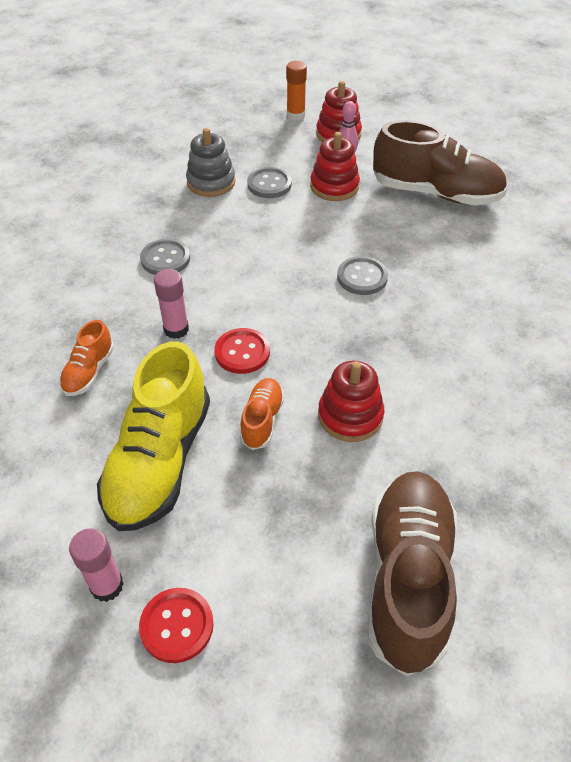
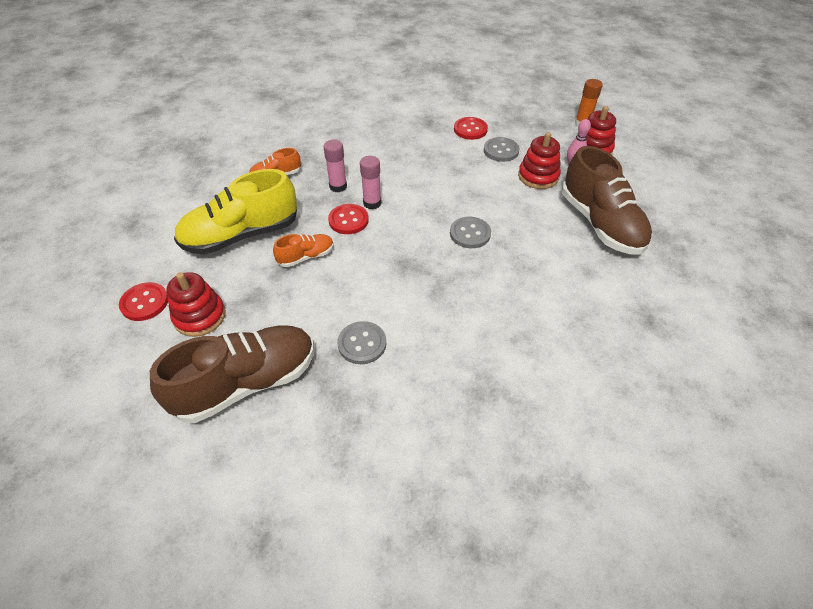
camera: 50 degrees right, 0 degrees up
(107, 586) = (150, 264): pink glue stick -> pink glue stick (372, 203)
(165, 259) = (386, 151): grey button -> grey button (362, 344)
(211, 182) = (470, 129): grey stacking toy -> red button
(350, 416) = (346, 291): red stacking toy -> red stacking toy (200, 316)

